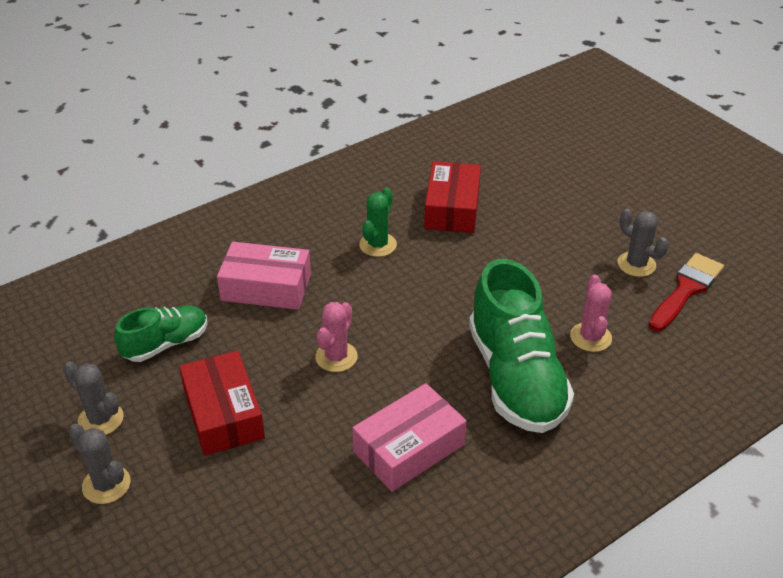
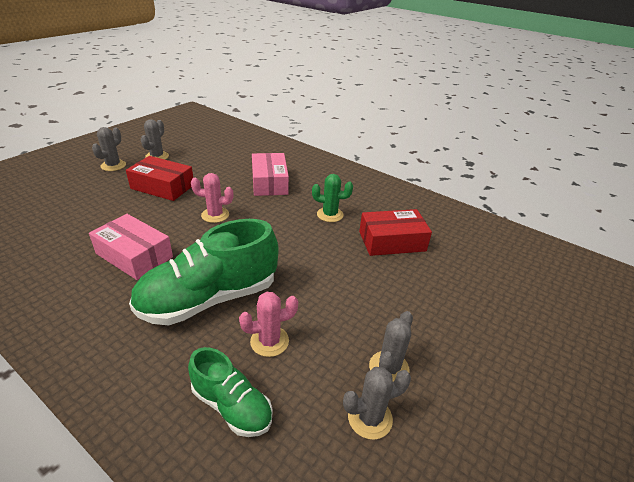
camera: 70 degrees right, 5 degrees down
(166, 344) = (213, 162): green shoe -> green shoe (232, 406)
(223, 414) = (162, 187): red box -> red box turned 60 degrees clockwise
(686, 290) = (370, 418): red brush -> grey cactus

